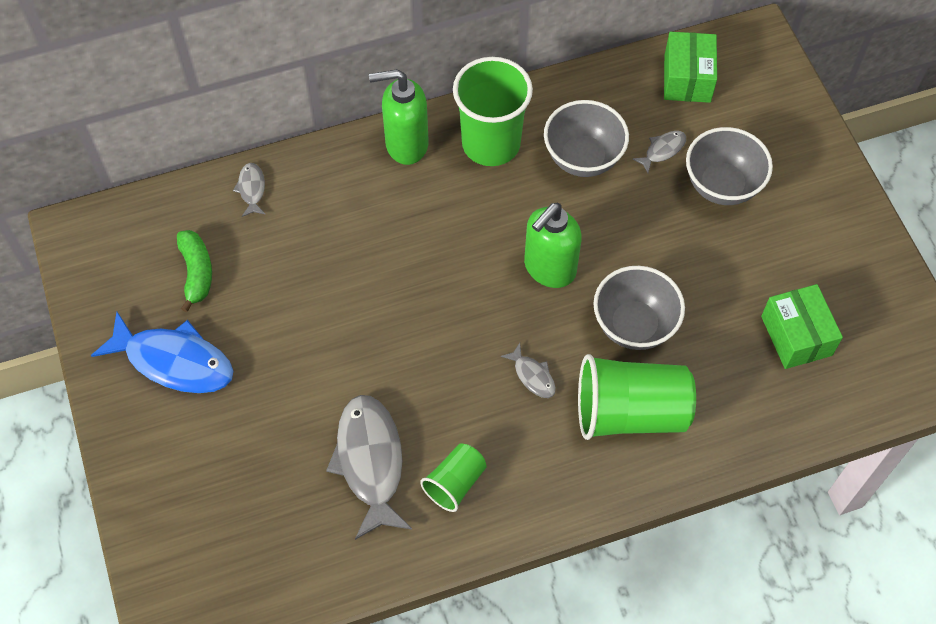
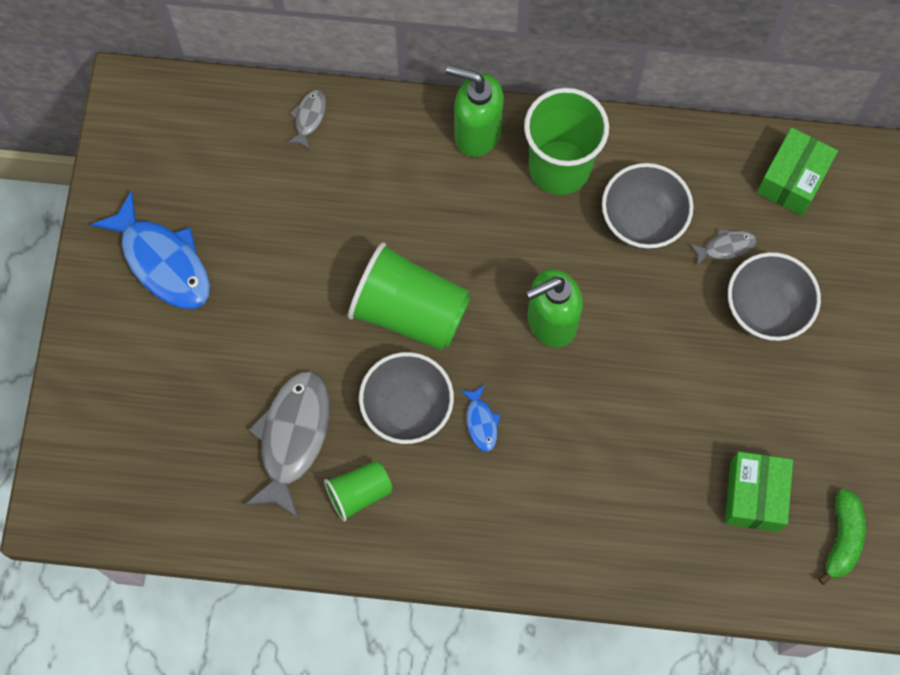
camera: 25 degrees right, 10 degrees up
(196, 272) = (221, 182): green banana -> green banana (842, 539)
(532, 376) = (481, 422): grey fish -> blue fish
(630, 412) = (554, 499): green cup -> green cup (410, 311)
(634, 325) = (602, 415): grey bowl -> grey bowl (407, 409)

